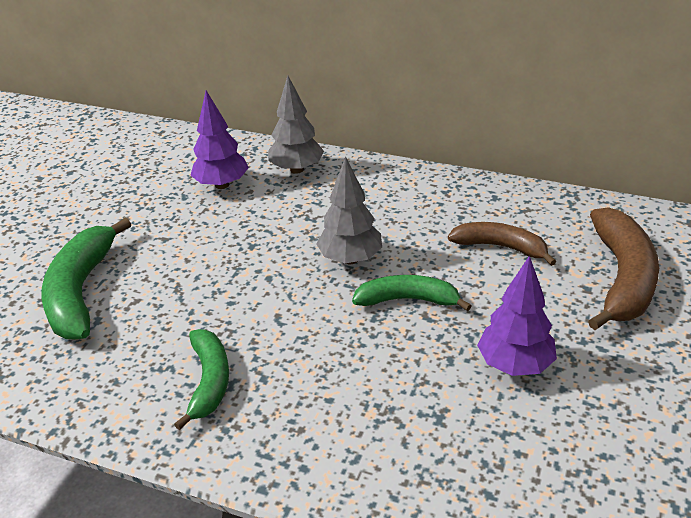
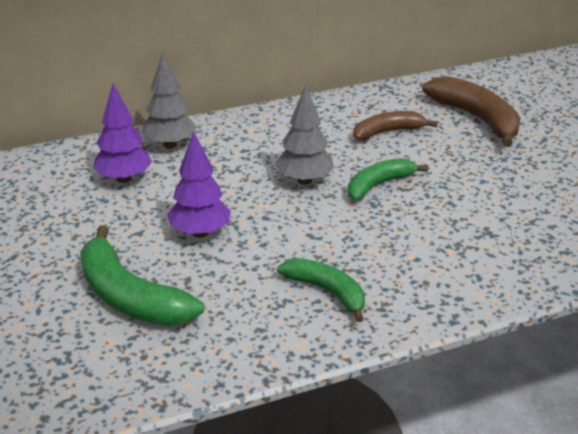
camera: 45 degrees left, 5 degrees down
(515, 365) = (488, 187): purple tree -> purple tree (200, 233)

